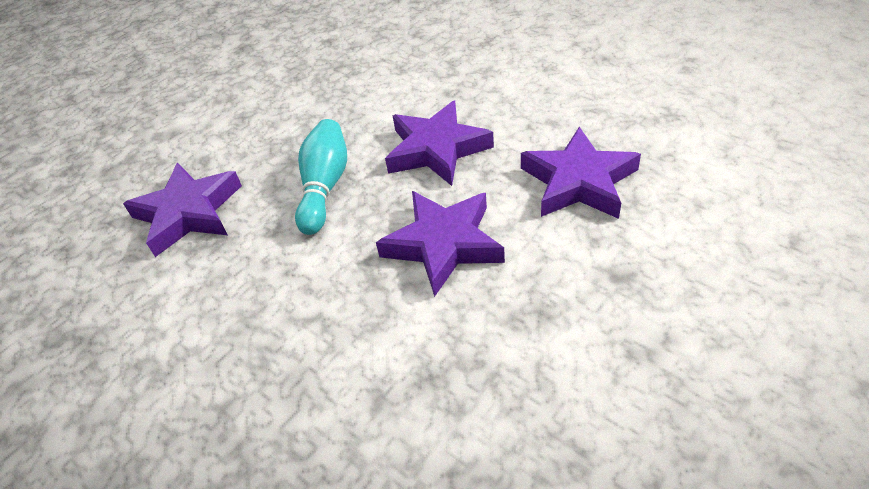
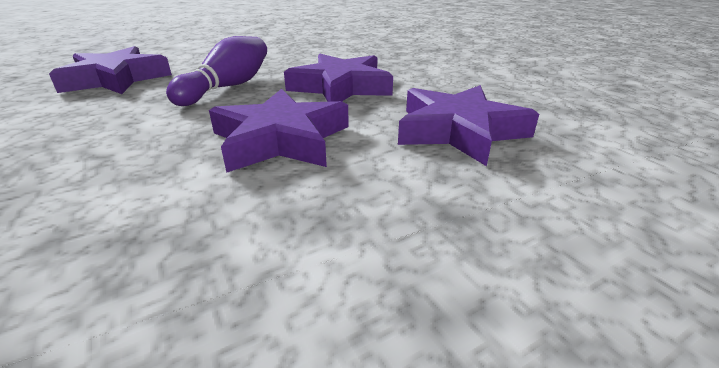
camera: 15 degrees right, 15 degrees down
(325, 187) = (228, 87): turquoise bowling pin -> purple bowling pin

